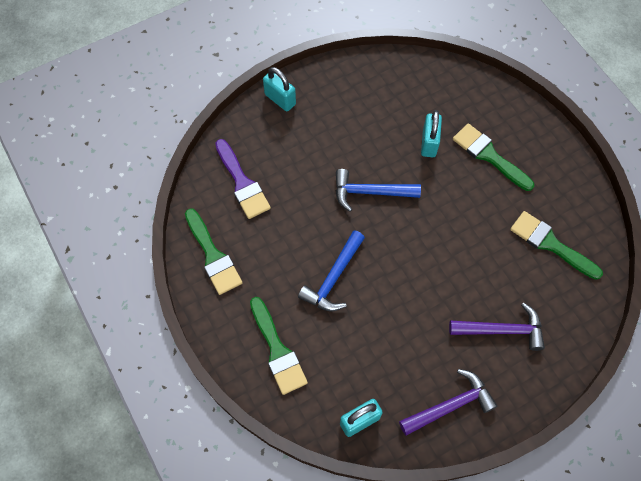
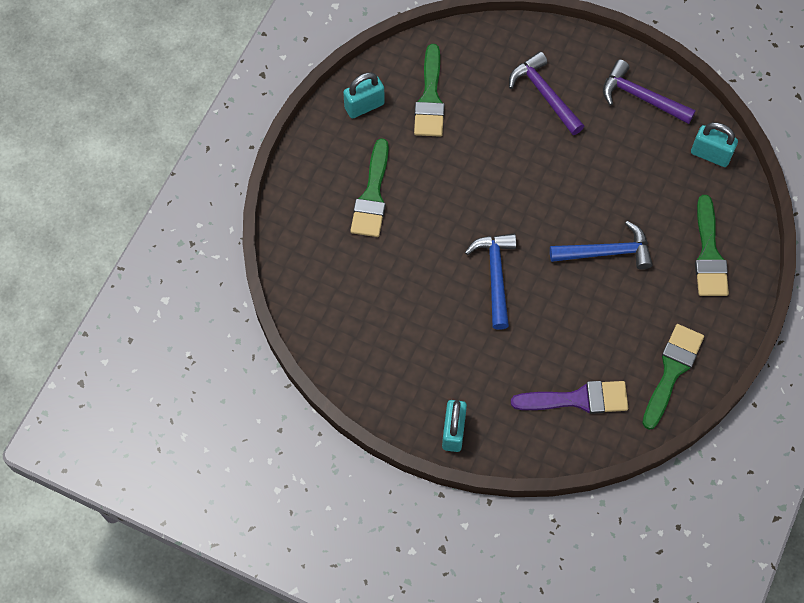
camera: 125 degrees left, 0 degrees up
(242, 183) = (578, 399): purple brush -> purple brush turned 60 degrees clockwise
(277, 350) = (709, 254): green brush -> green brush turned 150 degrees clockwise
(370, 192) = (495, 275): blue hammer -> blue hammer turned 150 degrees counterclockwise
(429, 143) = (398, 256): turquoise padlock -> turquoise padlock (364, 106)

